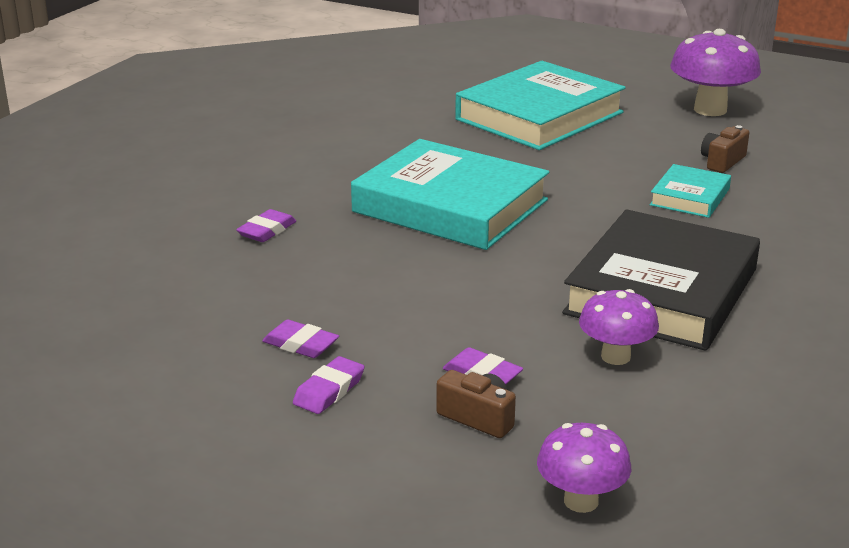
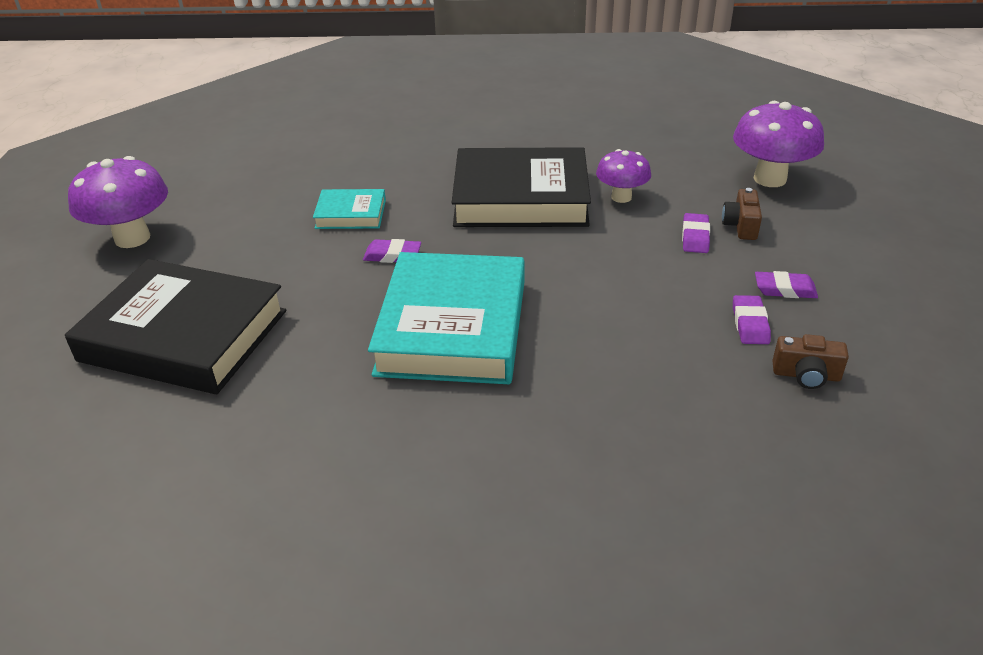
camera: 115 degrees left, 10 degrees up
(267, 231) = (596, 427): purple eraser -> purple eraser (392, 255)
(539, 116) = (184, 336): turquoise book -> black book
(581, 501) = (770, 179): purple mushroom -> purple mushroom, size x1.63
(722, 162) = (266, 212): brown camera -> brown camera (806, 375)

